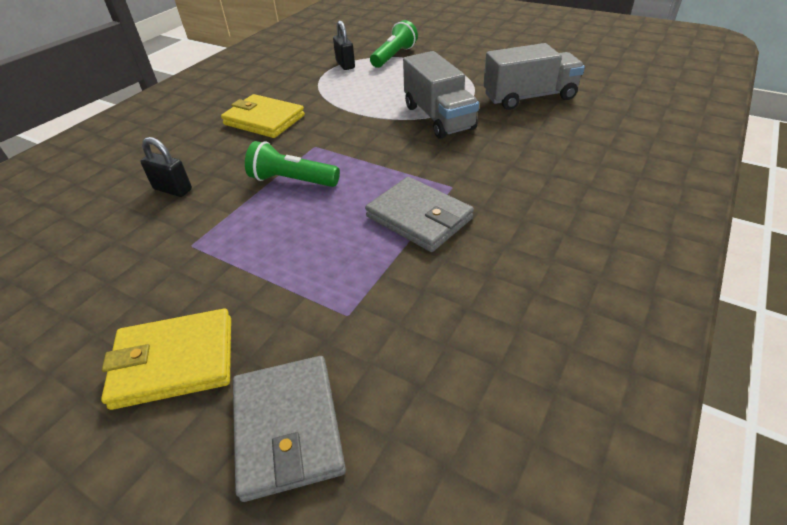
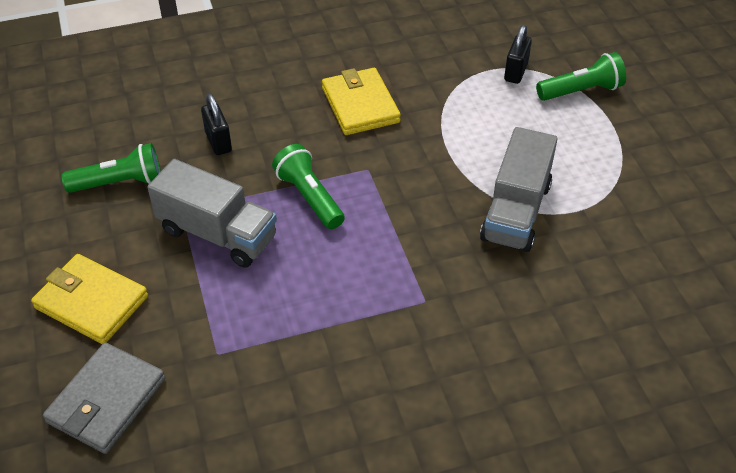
camera: 40 degrees right, 5 degrees up
(103, 261) = (119, 182): none -> green flashlight
(419, 217) = (360, 311): grey wallet -> none
(529, 97) = (644, 250): grey truck -> grey truck (217, 234)

